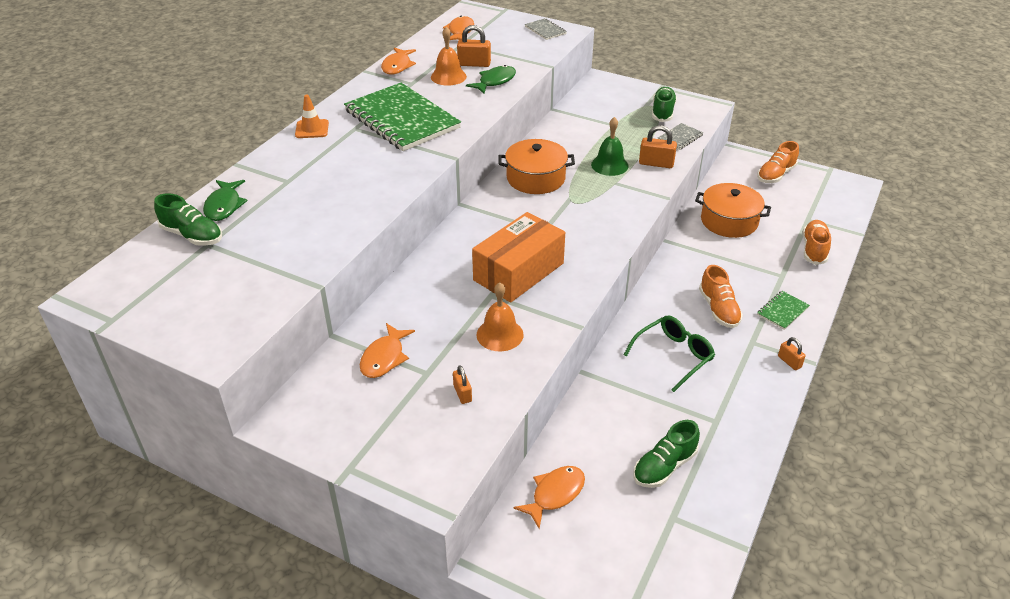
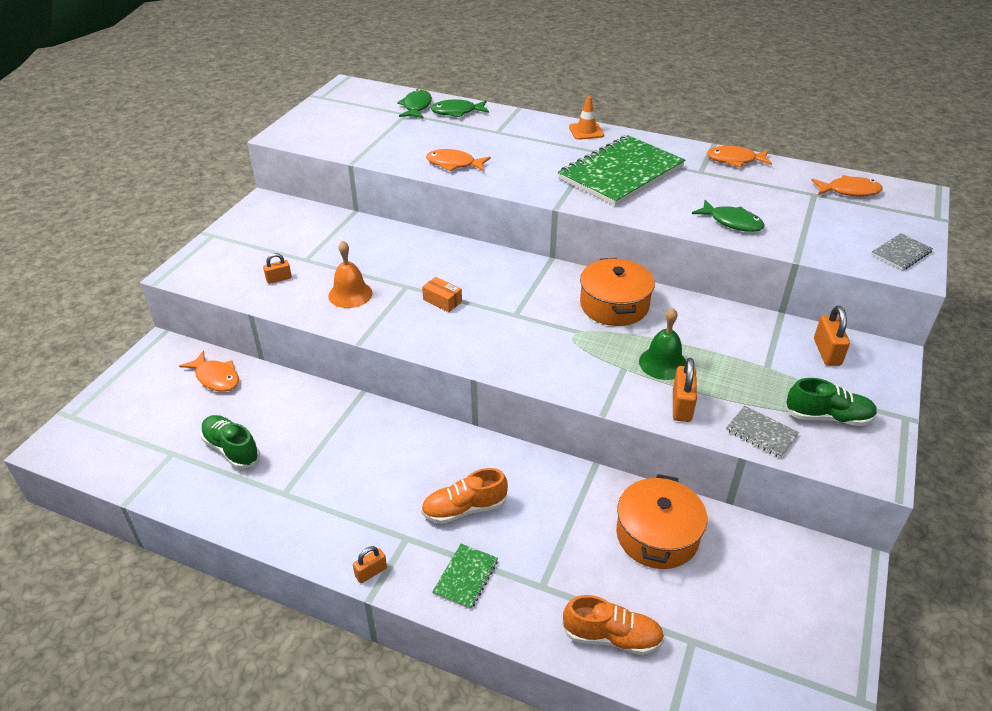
camera: 85 degrees right, 0 degrees up
(192, 235) = (416, 107): green shoe -> green fish
(384, 358) = (326, 237): orange fish -> orange fish (454, 164)
(448, 76) = (727, 192): orange bell -> none
(474, 64) = (768, 206): orange padlock -> orange padlock (827, 352)
(518, 272) = (442, 301): orange box -> orange box, size x0.41
(674, 356) = (383, 463): green glasses -> none
(775, 175) = (808, 611): orange shoe -> none
(782, 311) = (465, 577): green notebook -> green notebook turned 75 degrees clockwise

